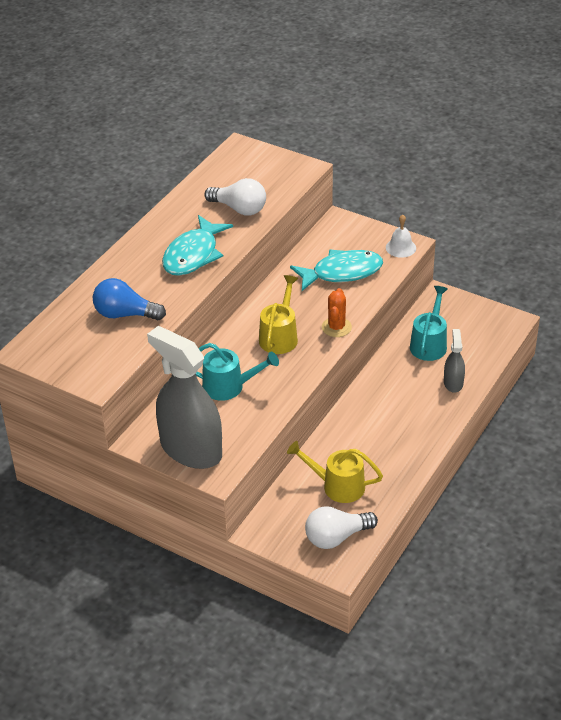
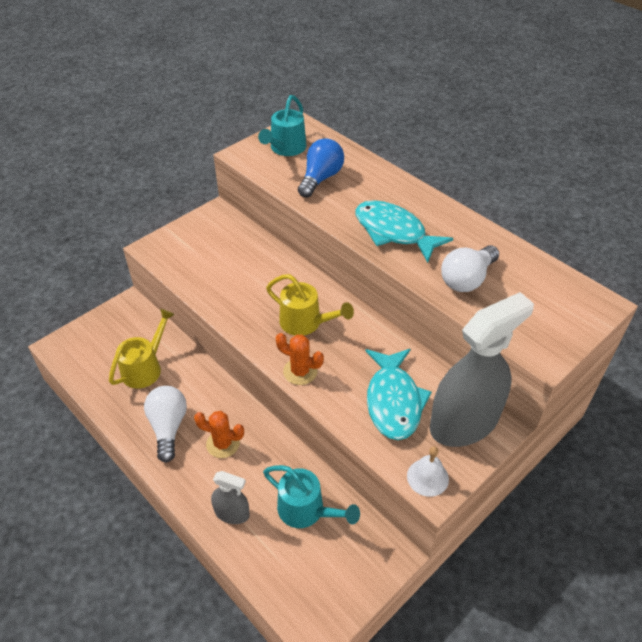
camera: 105 degrees right, 5 degrees up
(191, 449) = (189, 238): grey spray bottle -> grey spray bottle (464, 422)
(229, 387) = (251, 274): turquoise watering can -> turquoise watering can (285, 149)
(336, 537) = (90, 352): white light bulb -> white light bulb (168, 427)
(395, 406) = (223, 444): none -> orange cactus

